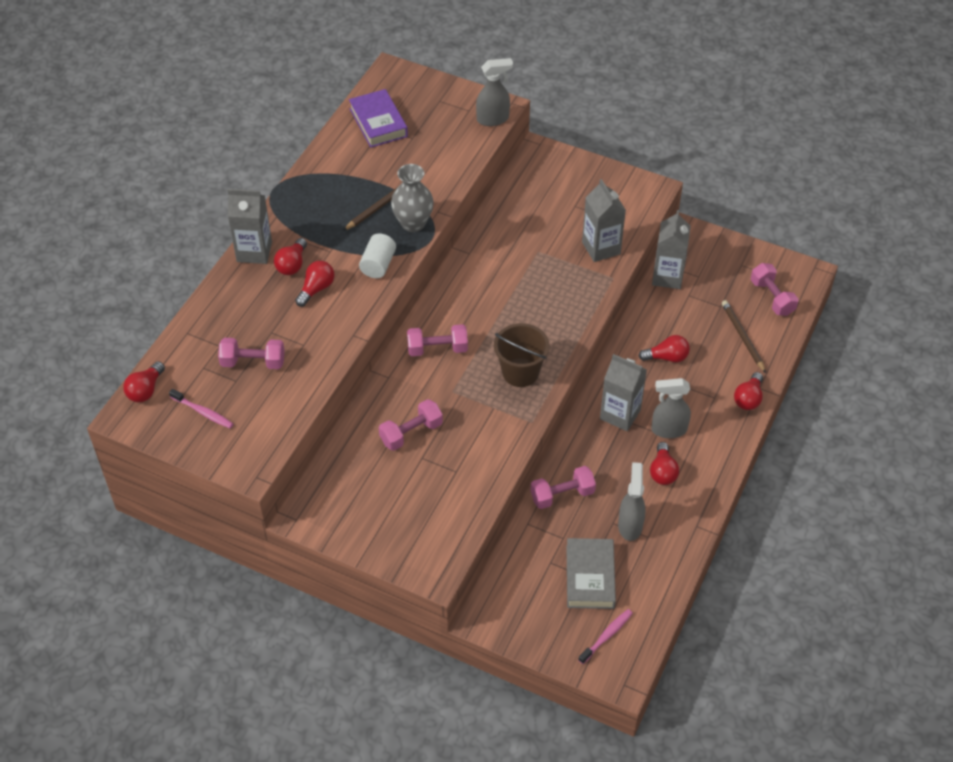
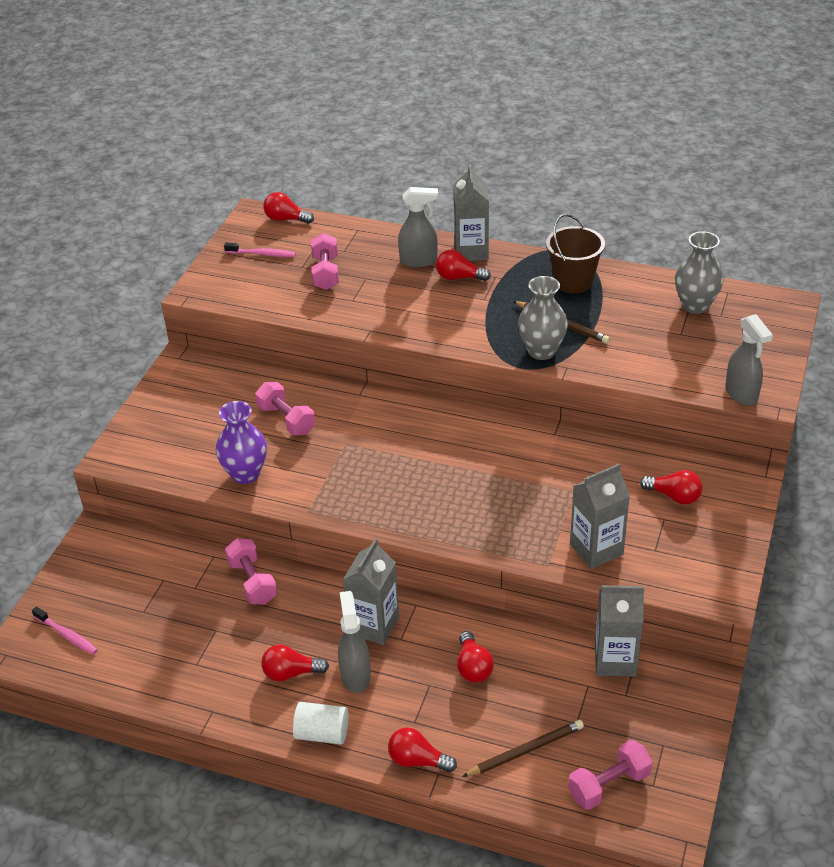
camera: 85 degrees right, 10 degrees down
(203, 412) = (262, 254): pink toothbrush -> pink toothbrush turned 105 degrees counterclockwise
(316, 289) = (428, 297): red light bulb -> red light bulb (674, 496)
(378, 123) = (695, 305): purple book -> grey vase
(378, 265) = (472, 334): white cylinder -> white cylinder (322, 733)
(437, 349) = (404, 425): pink dumbbell -> none
(478, 466) = (245, 474): none -> purple vase
(520, 372) = (379, 494): brown bucket -> brown bucket (573, 281)
(590, 577) = (143, 615): grey book -> none
(630, 525) = (212, 646): grey spray bottle -> grey spray bottle (419, 261)

